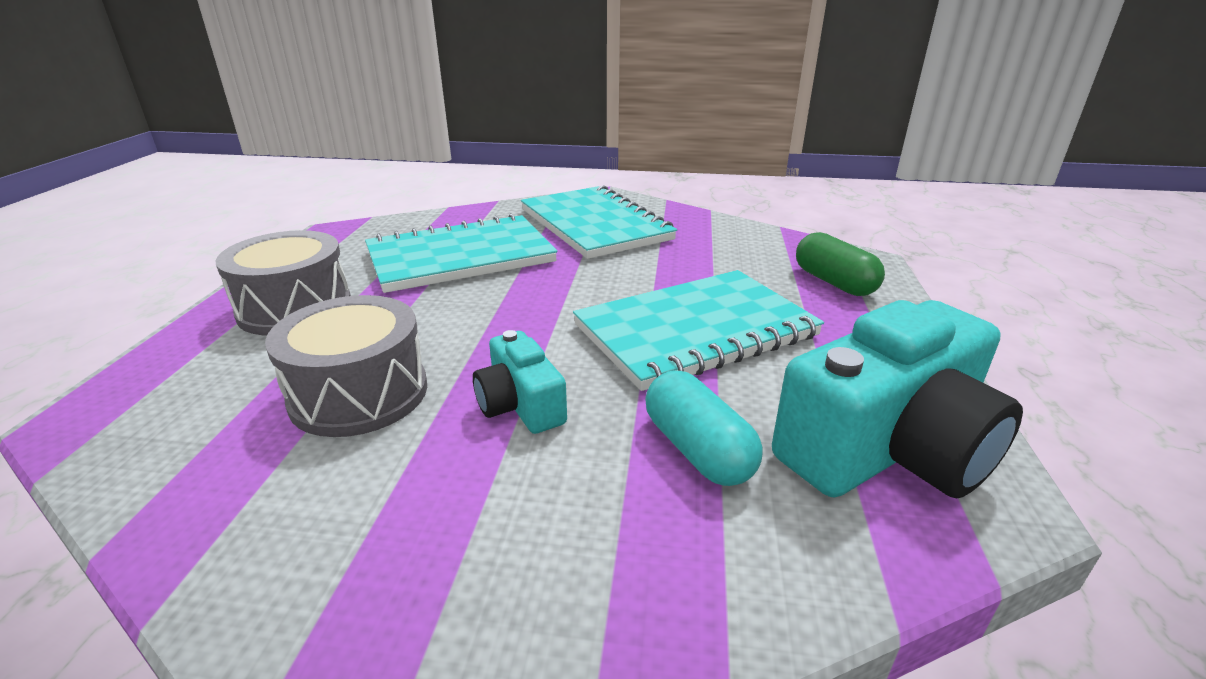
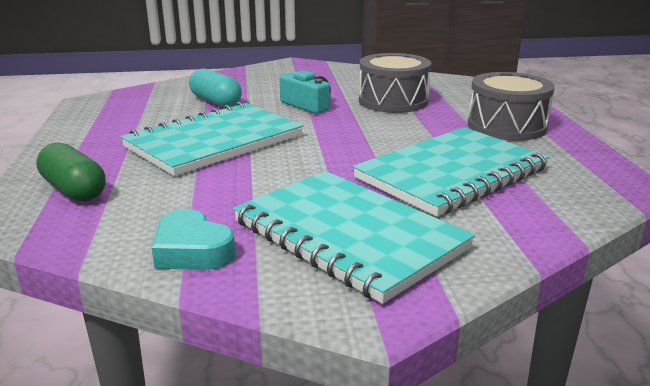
camera: 165 degrees right, 5 degrees down
(706, 228) = (192, 251): none -> turquoise heart
(888, 448) = (123, 109): turquoise camera -> none

